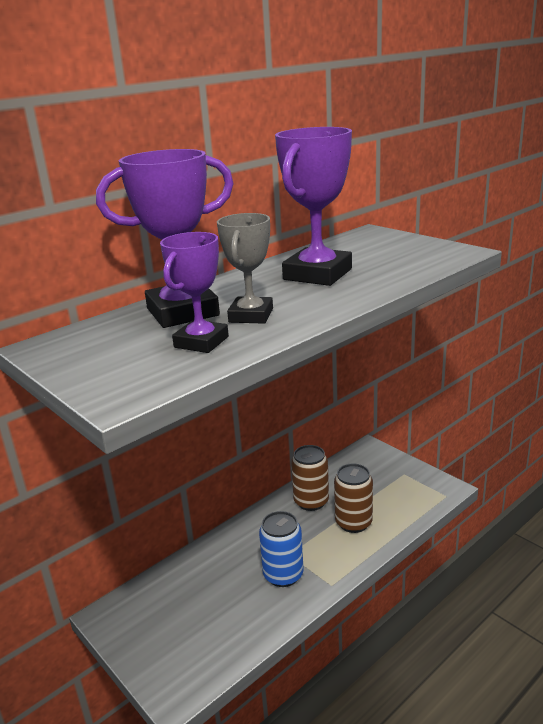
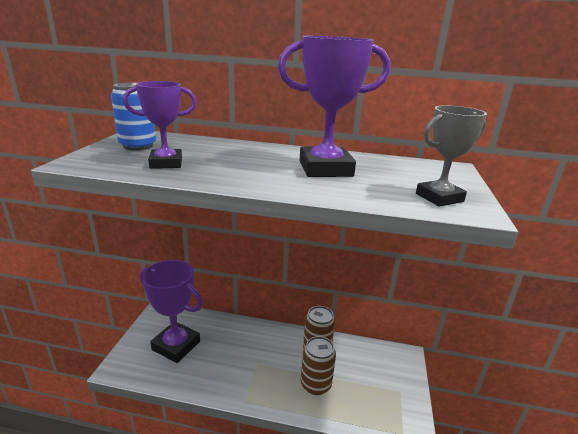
camera: 50 degrees right, 0 degrees up
(183, 312) = (210, 149): purple trophy -> purple trophy (176, 345)
(251, 315) = (222, 166): grey trophy -> grey trophy (439, 197)
(283, 575) = (236, 370): blue can -> blue can (138, 146)

